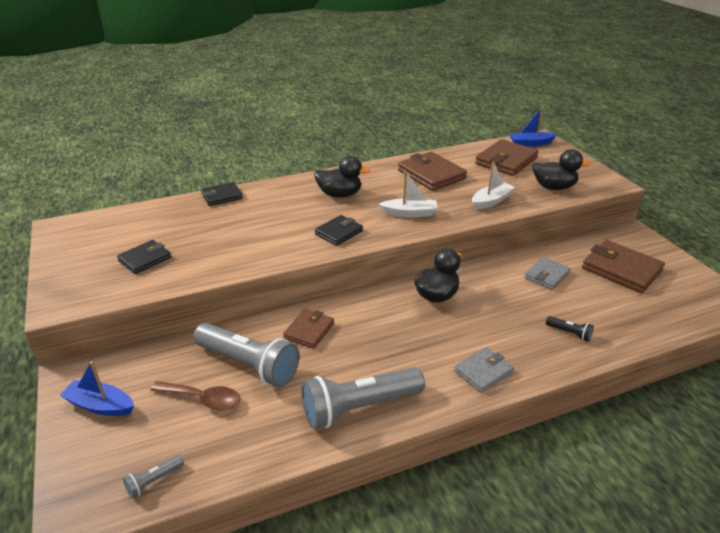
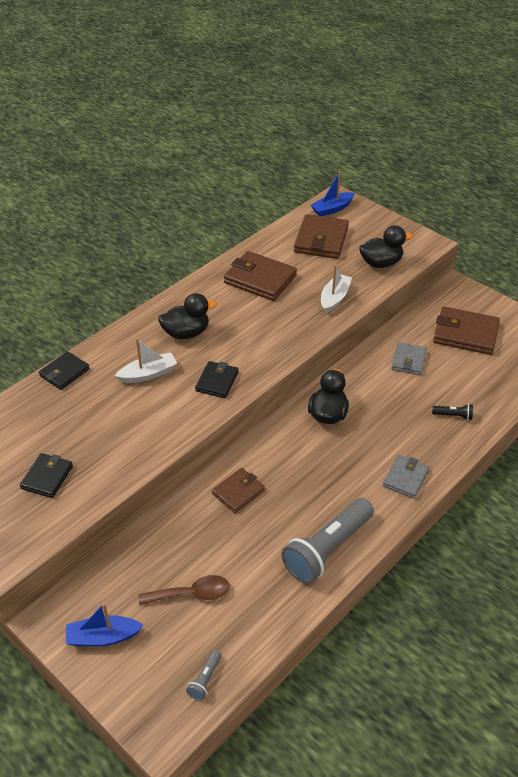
camera: 25 degrees left, 10 degrees up
(248, 365) = (207, 546): grey flashlight -> none
(309, 331) = (238, 492): brown wallet -> brown wallet turned 45 degrees clockwise
(409, 213) = (268, 336): white boat -> white boat (148, 374)

